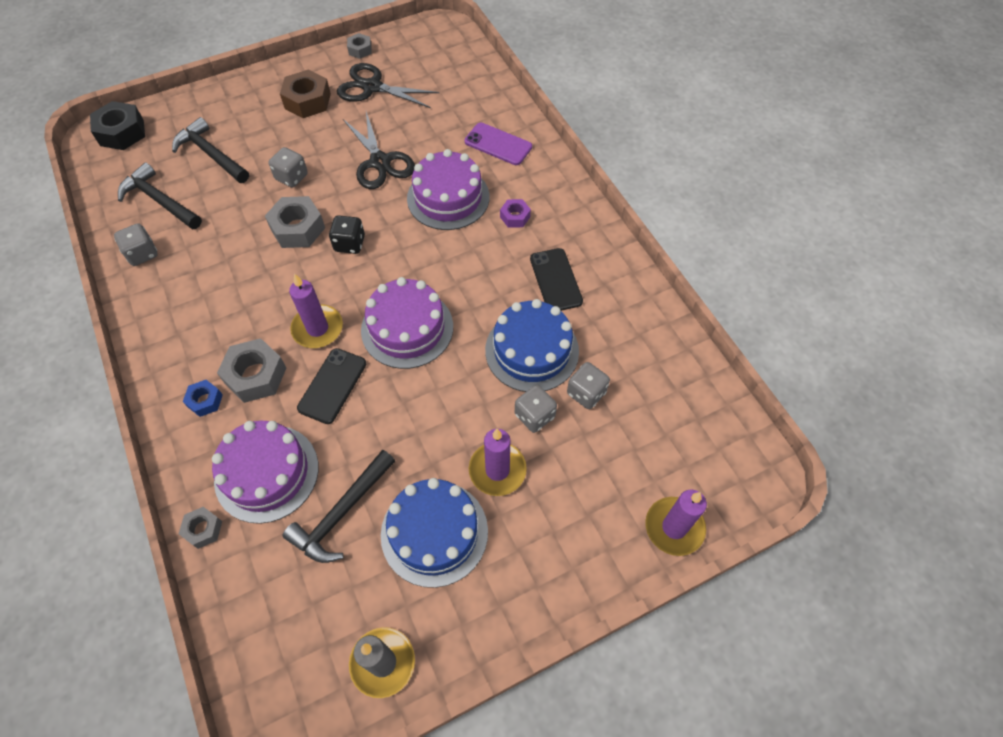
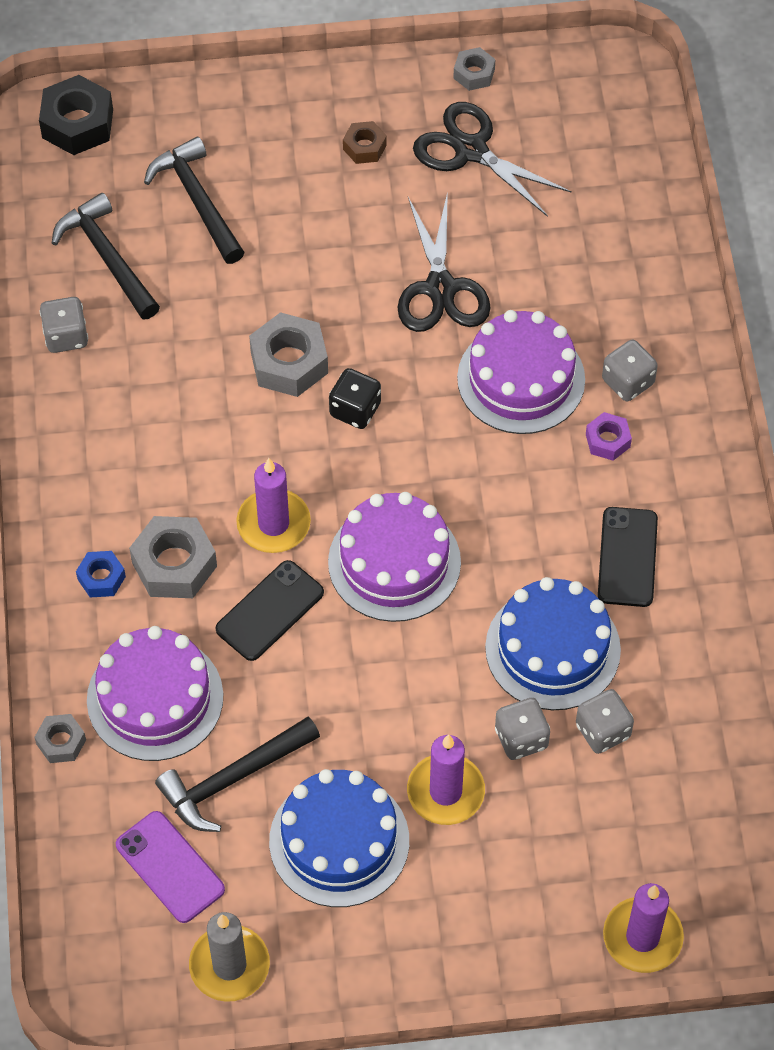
camera: 20 degrees right, 0 degrees up
(292, 177) = (304, 275): grey dice -> grey dice (628, 382)
(307, 101) = (364, 147): brown nut -> brown nut, size x0.56
(498, 144) = (629, 311): purple phone -> purple phone (170, 867)

